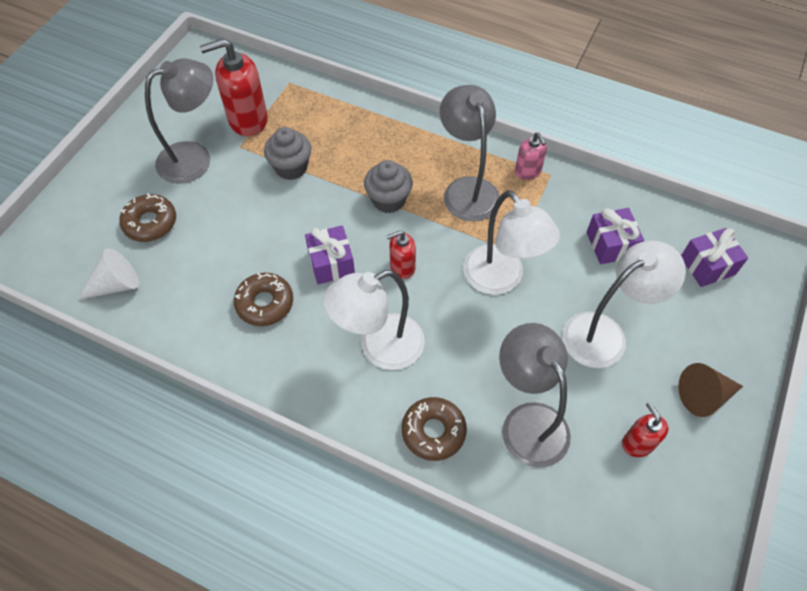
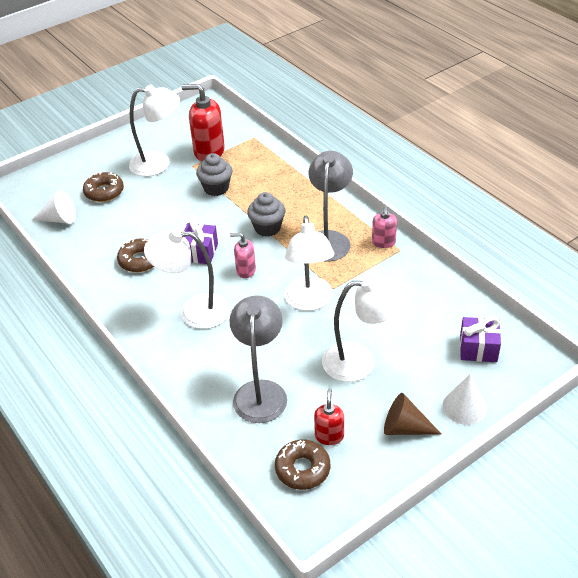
camera: 30 degrees right, 15 degrees down
(195, 158) = (158, 164): grey lamp -> white lamp
(402, 267) = (245, 270): red soap dispenser -> pink soap dispenser
(433, 431) = (192, 372): brown donut -> brown donut (302, 469)
(610, 244) = (410, 308): purple gift -> none
(741, 342) = (464, 406): none -> white cone

